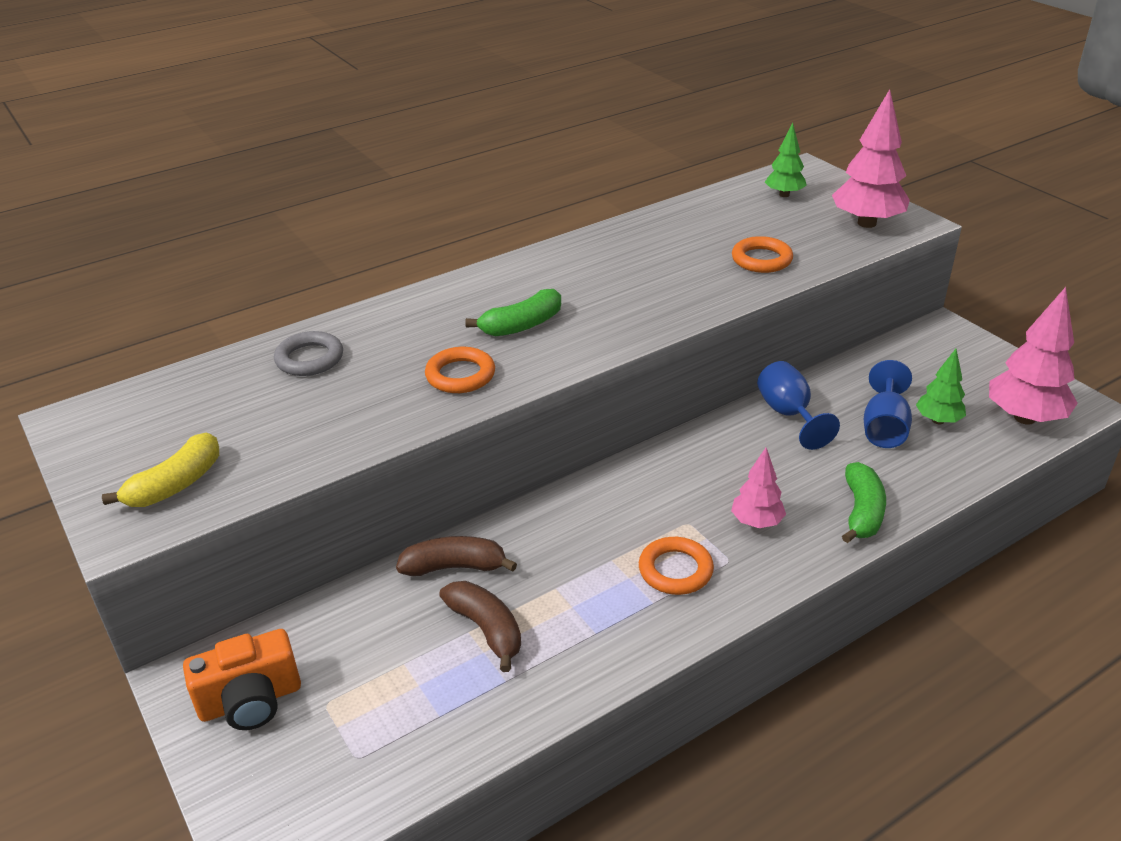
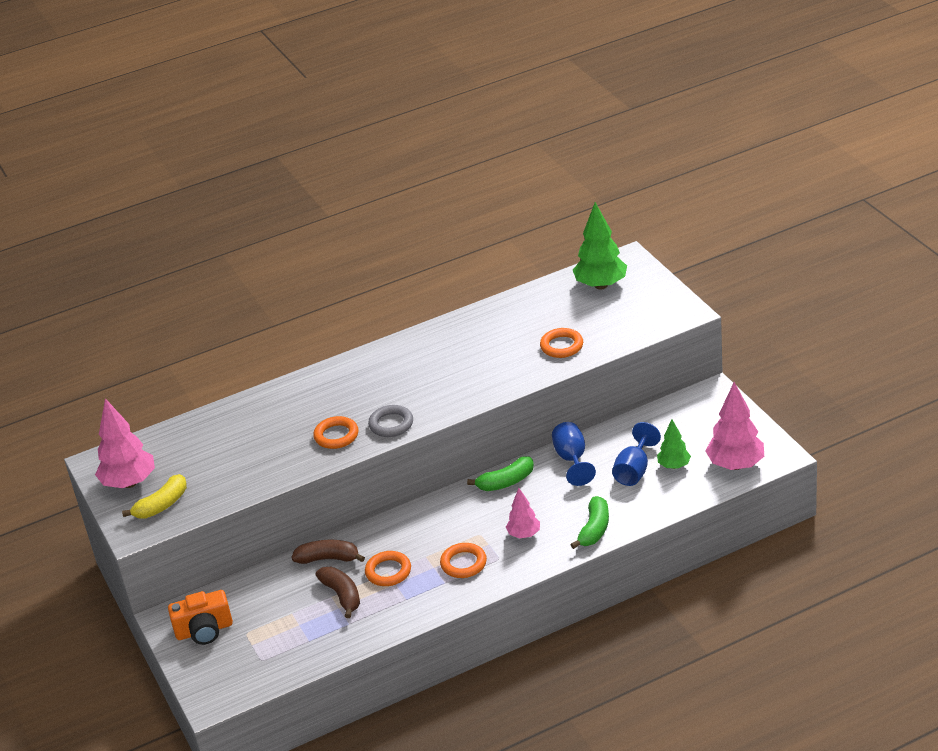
camera: 10 degrees right, 0 degrees up
(309, 359) = (242, 422): grey ring -> grey ring (391, 424)
(521, 325) = (382, 399): green banana -> green banana (506, 482)
(556, 586) = (388, 571): none -> orange ring
(784, 195) = (601, 285): green tree -> green tree, size x1.73
(866, 223) = (651, 313): pink tree -> pink tree (129, 483)

